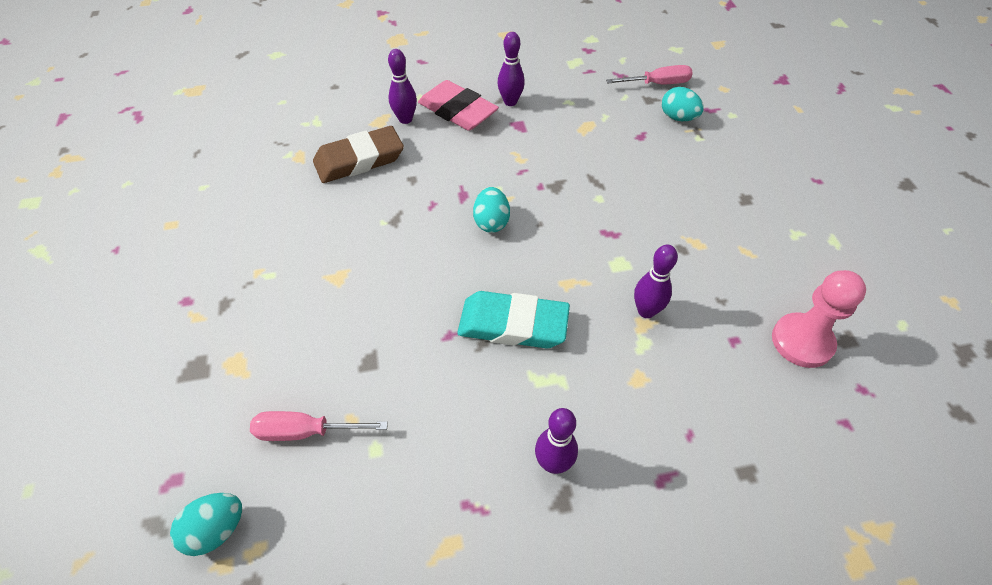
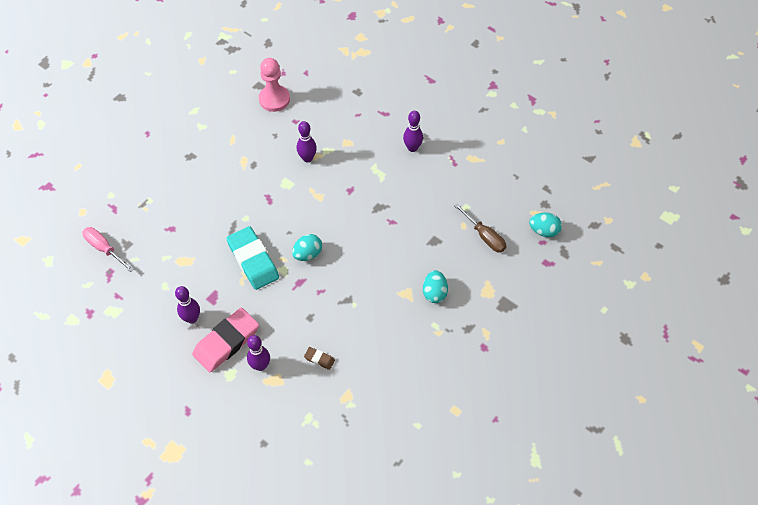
camera: 130 degrees left, 5 degrees up
(305, 431) = (484, 236): pink screwdriver -> brown screwdriver
(359, 160) = (319, 359): brown eraser -> brown eraser, size x0.43
(458, 111) = (226, 342): pink eraser -> pink eraser turned 45 degrees clockwise
(513, 324) = (362, 202): turquoise eraser -> turquoise eraser (253, 260)
(678, 118) = (136, 219): turquoise egg -> turquoise egg (434, 293)

